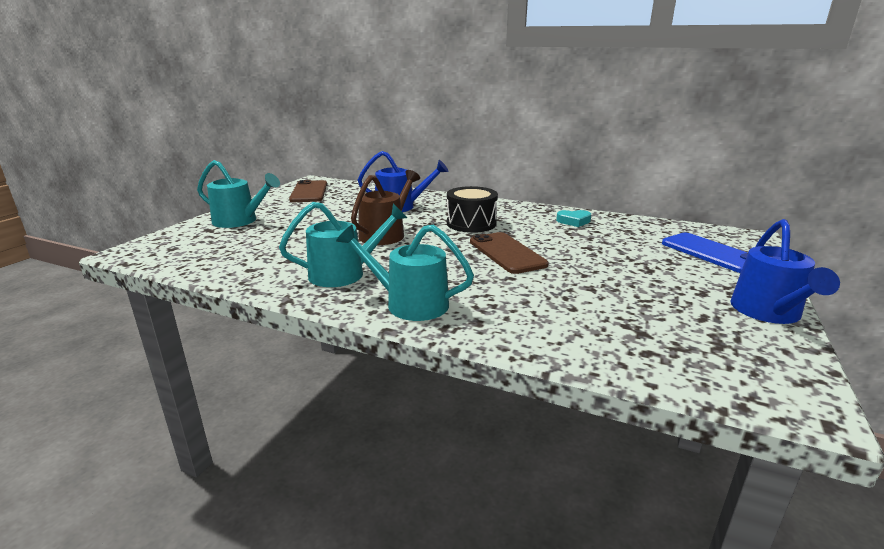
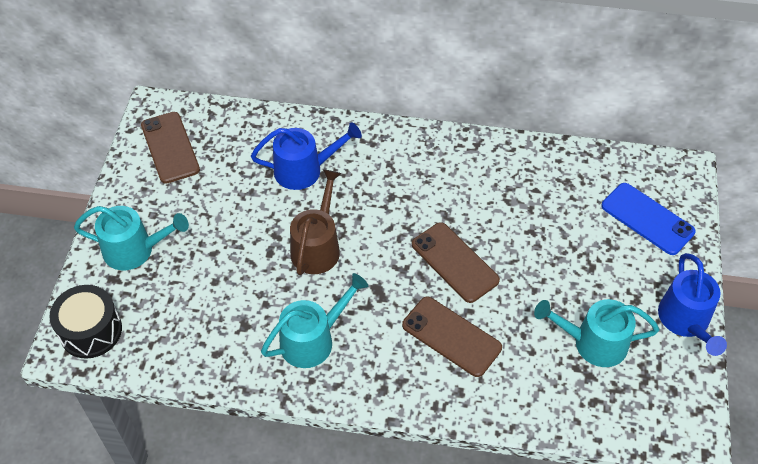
camera: 15 degrees left, 30 degrees up
(409, 303) = (394, 377): turquoise watering can -> turquoise watering can (593, 343)
(471, 223) = (400, 199): black drum -> black drum (91, 331)
(485, 288) = (451, 336): none -> brown phone
(573, 221) = (509, 170): turquoise heart -> none

